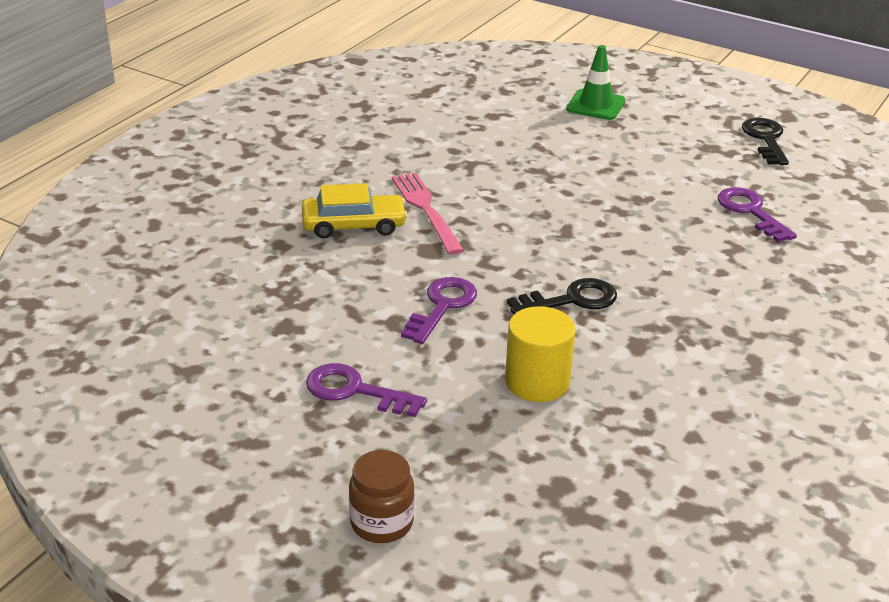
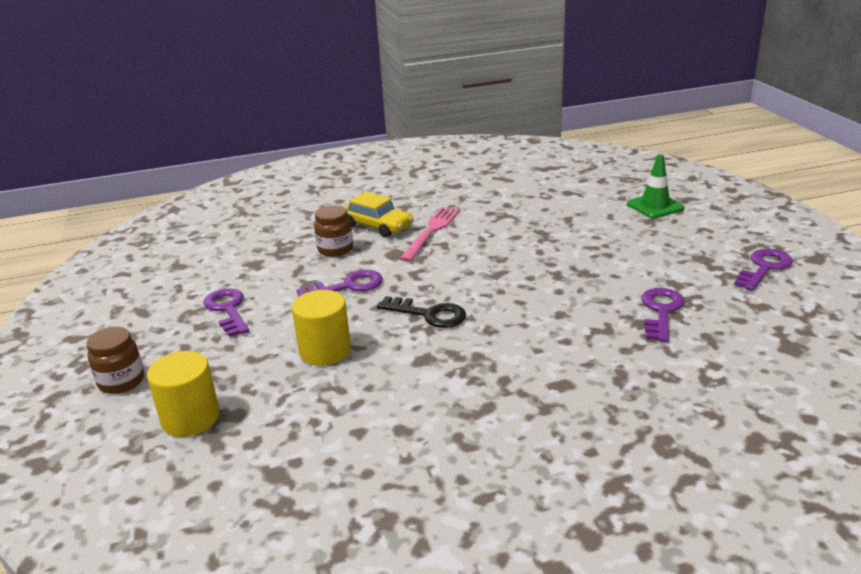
camera: 45 degrees right, 5 degrees down
(354, 271) = (335, 249): none -> brown jar
(526, 513) = (190, 418): none -> yellow cylinder
(765, 139) = (764, 268): black key -> purple key

